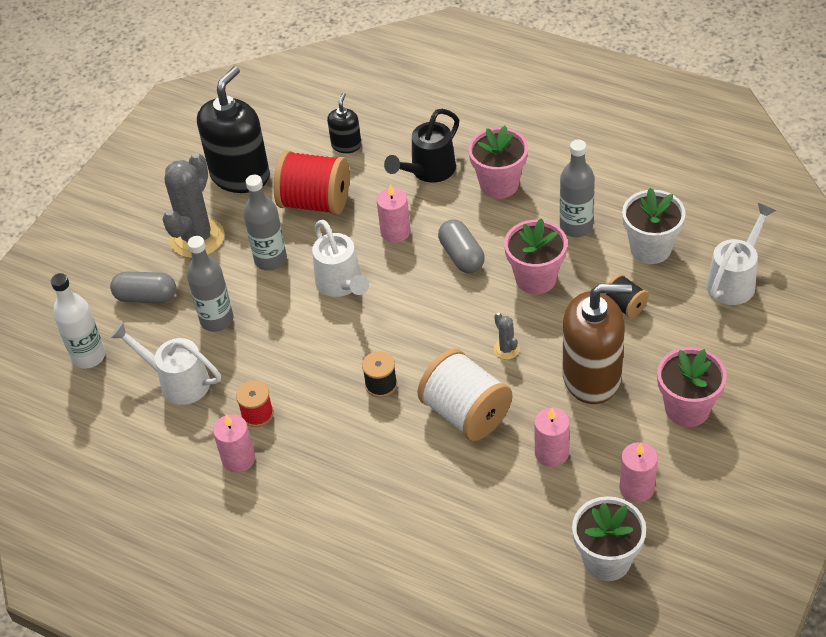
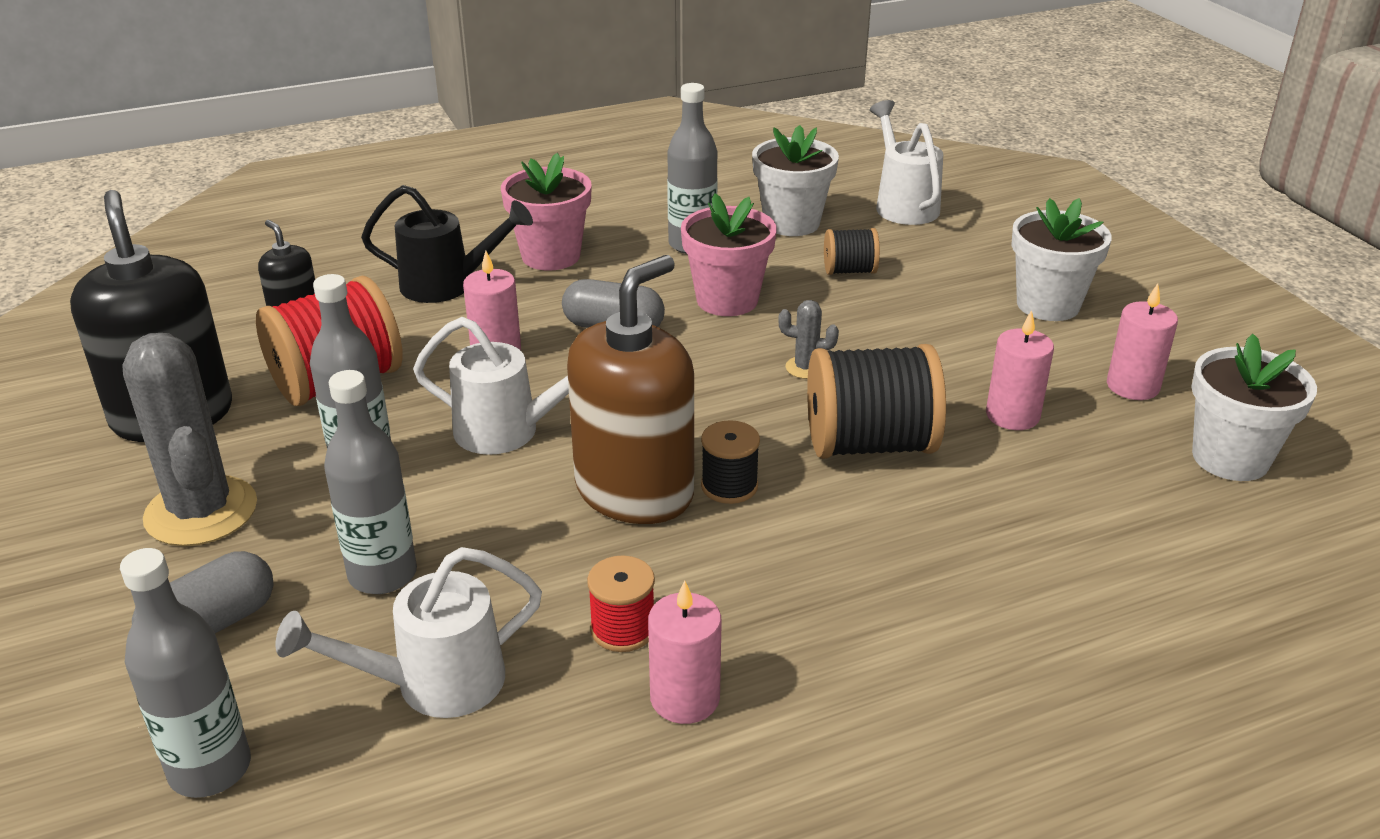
camera: 55 degrees left, 15 degrees down
(88, 356) = (210, 769): white bottle -> grey bottle
(429, 171) = (447, 285): black watering can -> black watering can turned 75 degrees counterclockwise
(466, 413) = (870, 444): white spool -> black spool
(592, 377) = (926, 336): brown soap dispenser -> brown soap dispenser (634, 491)
(687, 409) = (1048, 305): pink flower pot -> white flower pot

